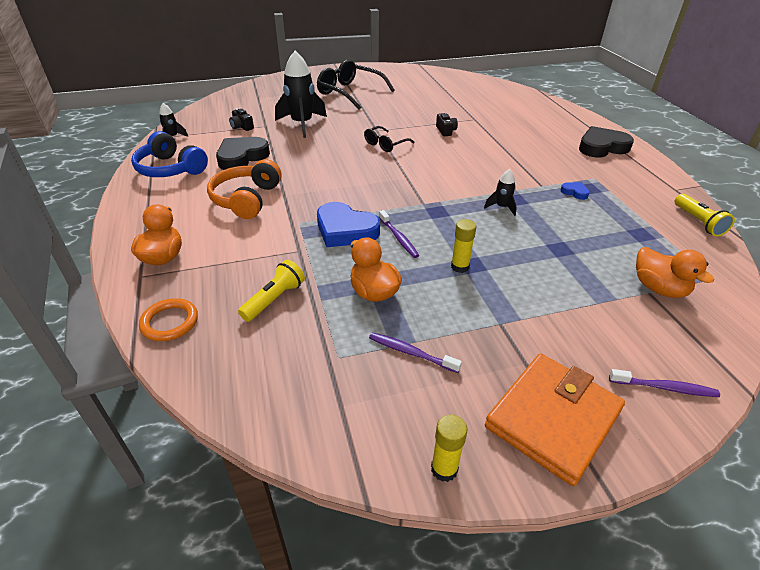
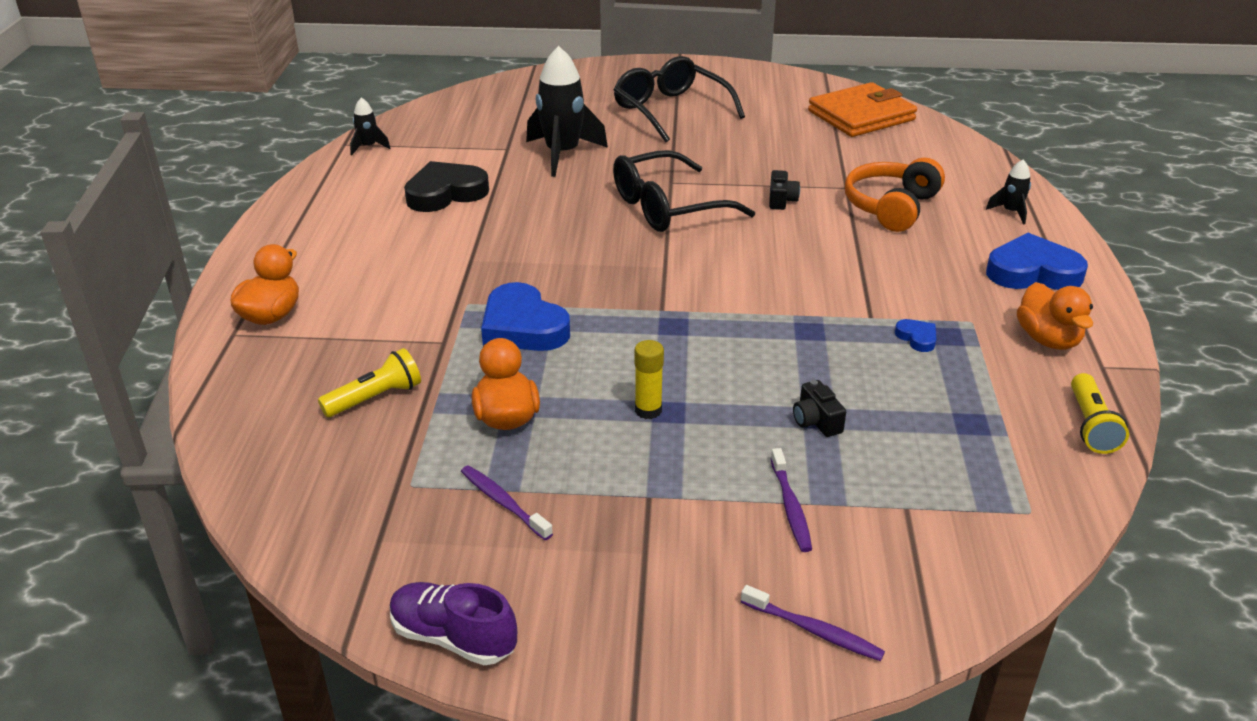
camera: 20 degrees right, 5 degrees down
(170, 169) = (341, 195): blue headphones -> none
(170, 322) = (239, 397): orange ring -> none
(242, 127) = (472, 145): black camera -> black camera (816, 421)
(246, 199) = (416, 257): orange headphones -> orange headphones (891, 207)
(385, 144) = (668, 207): black glasses -> black glasses, size x1.83
(399, 238) = (590, 353): purple toothbrush -> purple toothbrush (790, 507)
(444, 469) = (453, 638): yellow glue stick -> purple shoe
(501, 207) = (777, 338): black rocket -> black rocket (1011, 212)
(552, 419) = (627, 624): orange wallet -> orange wallet (861, 115)
(602, 147) = (1032, 272): black heart -> blue heart
(658, 288) = (926, 506): orange duck -> orange duck (1048, 340)

